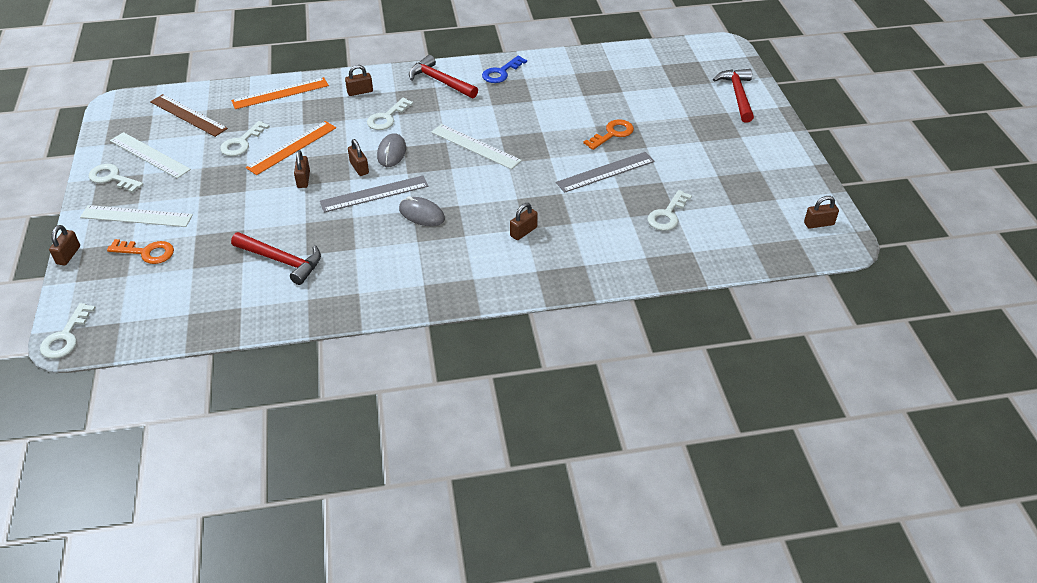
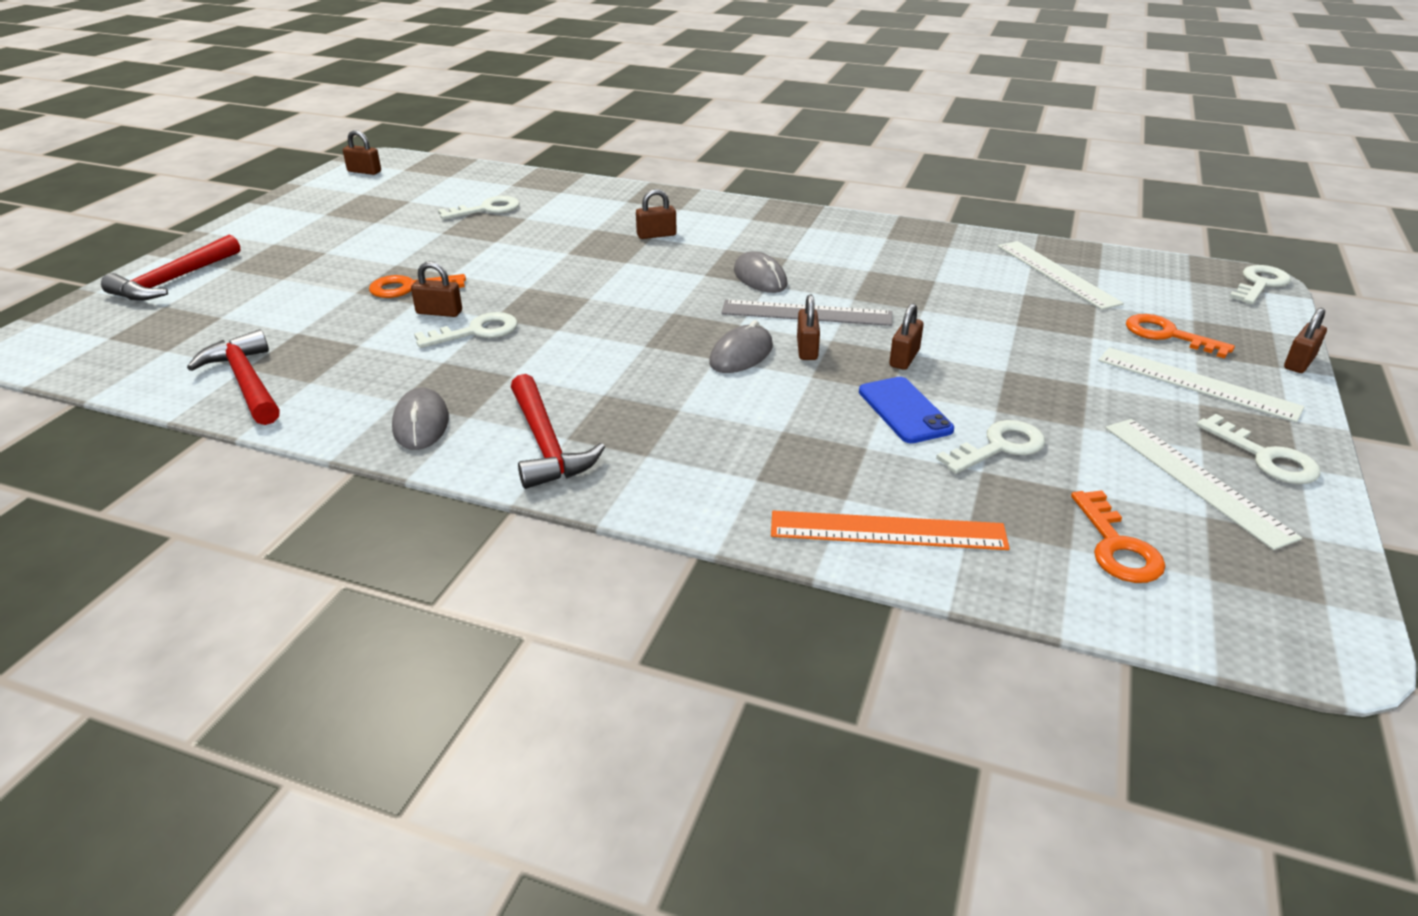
camera: 150 degrees left, 10 degrees down
(188, 115) = (1116, 546): brown ruler -> orange key
(282, 261) = (969, 281): red hammer -> red hammer (246, 381)
(292, 147) = (905, 410): orange ruler -> blue phone
(360, 92) = (716, 475): brown padlock -> brown padlock (439, 312)
(387, 118) = (704, 409): white key -> white key (476, 332)
(475, 146) = (609, 327): white ruler -> white ruler (1057, 274)
(501, 72) = (421, 424): blue key -> grey mouse
(605, 172) = (487, 256): grey ruler -> none

